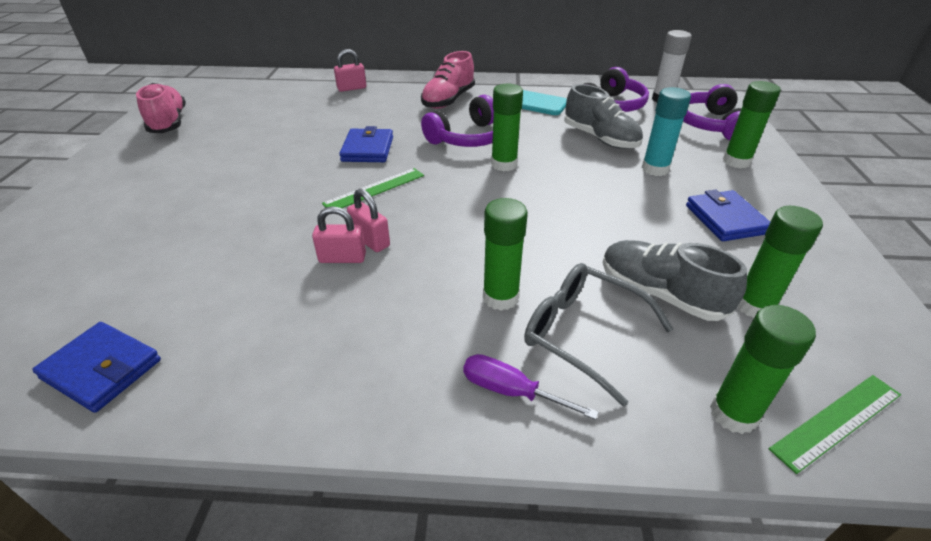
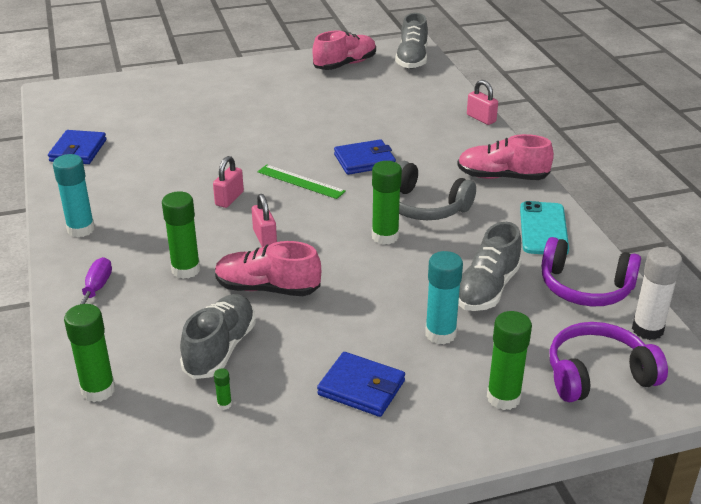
camera: 70 degrees right, 5 degrees down
(210, 92) = (412, 59): none -> grey shoe
(342, 258) = (203, 193): pink padlock -> pink padlock (264, 238)
(344, 391) = (81, 229): none -> turquoise glue stick
(469, 138) = (425, 207): purple headphones -> grey headphones
(561, 244) = (267, 288): none -> pink shoe
(583, 334) = (158, 313): grey glasses -> none
(725, 219) = (361, 388): blue wallet -> blue wallet turned 60 degrees clockwise
(754, 306) = (224, 404): green glue stick -> green glue stick, size x0.43
(836, 421) = (103, 443): green ruler -> none

